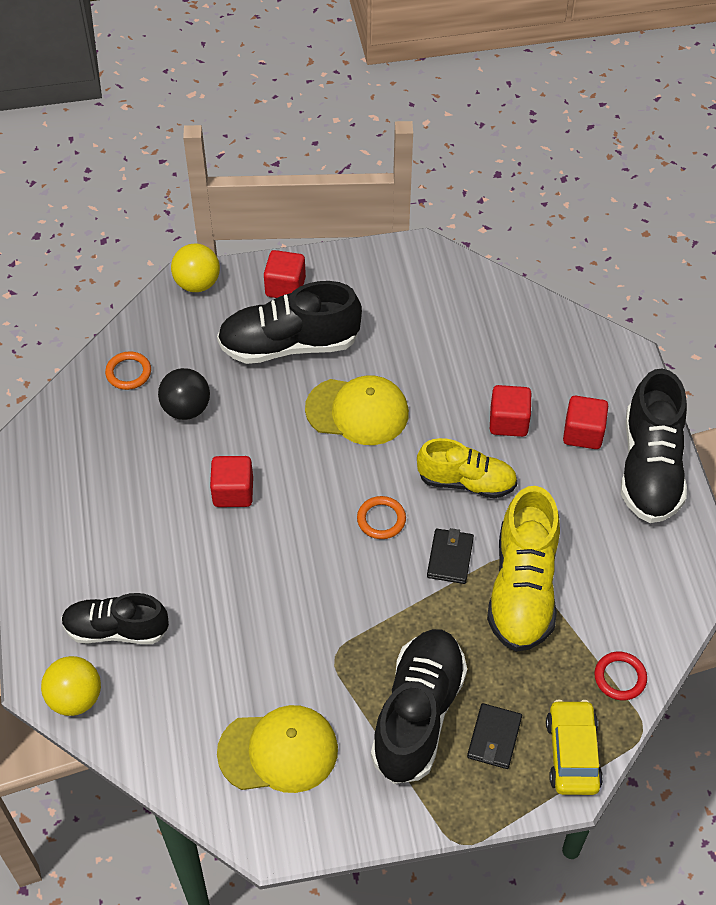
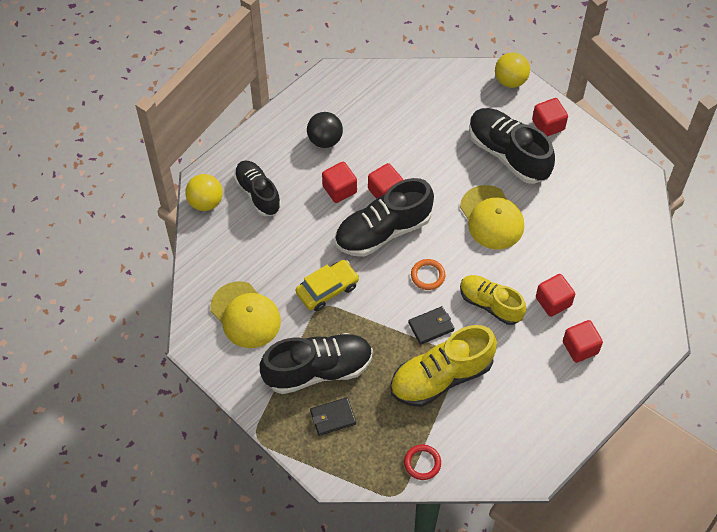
camera: 55 degrees right, 5 degrees up
(128, 372) = (420, 89): orange ring -> none
(186, 409) = (420, 133): black ball -> black ball (325, 140)
(189, 537) = (339, 189): none -> red cube
(466, 482) = (490, 304): yellow shoe -> yellow shoe turned 150 degrees clockwise
(572, 753) = (353, 464): yellow car -> yellow car (327, 289)
(650, 467) = (586, 399): black shoe -> black shoe (383, 231)

